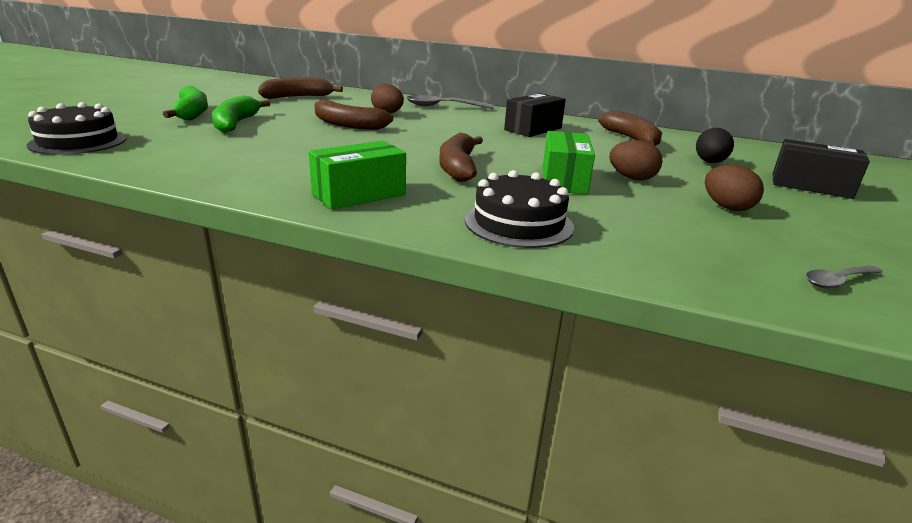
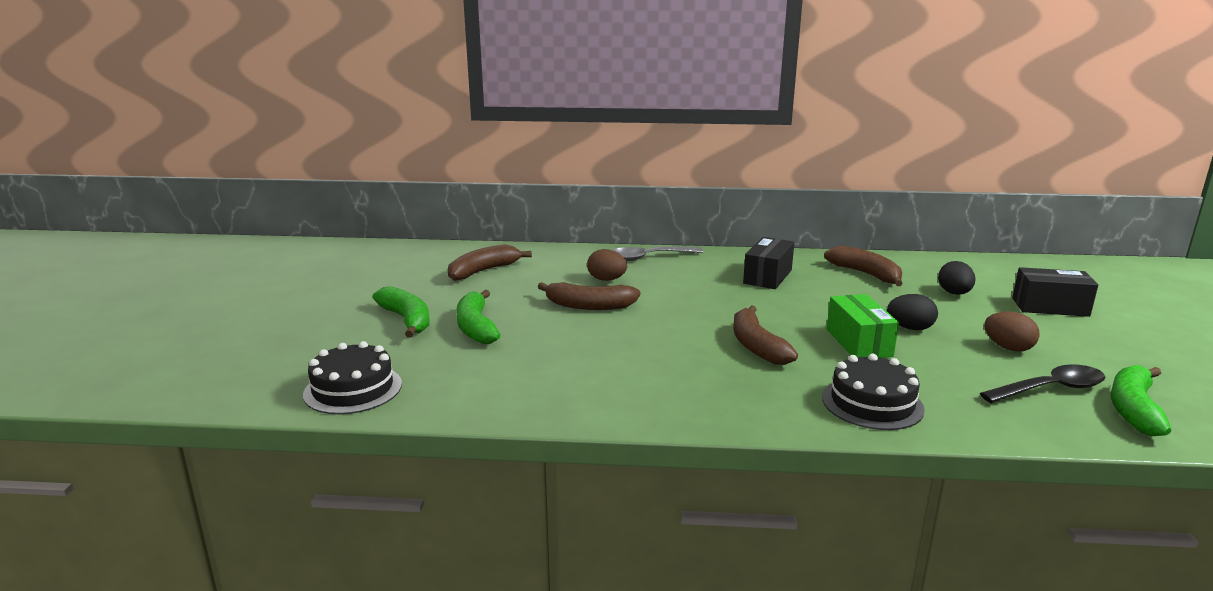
camera: 15 degrees left, 5 degrees down
(359, 194) = (711, 399): green box -> none
(632, 178) = (910, 328): brown egg -> black egg
(743, 246) = (1050, 389): none -> black spoon
(838, 281) = (1133, 409): grey spoon -> green banana

